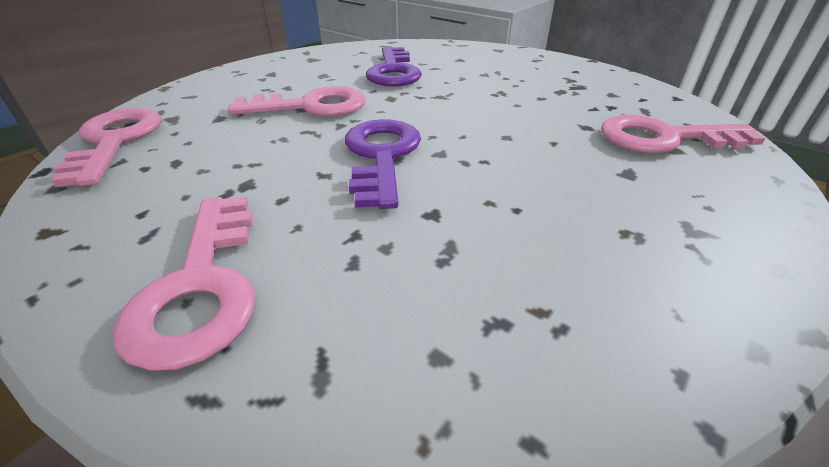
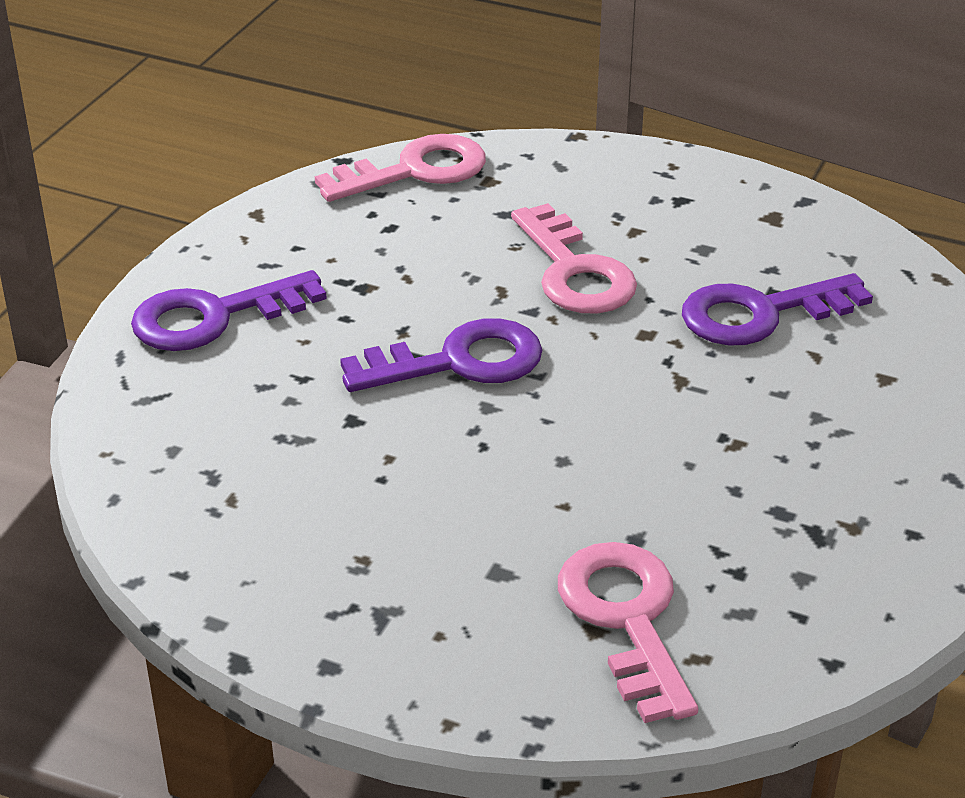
camera: 75 degrees right, 0 degrees up
(202, 286) = (214, 317): pink key -> purple key

